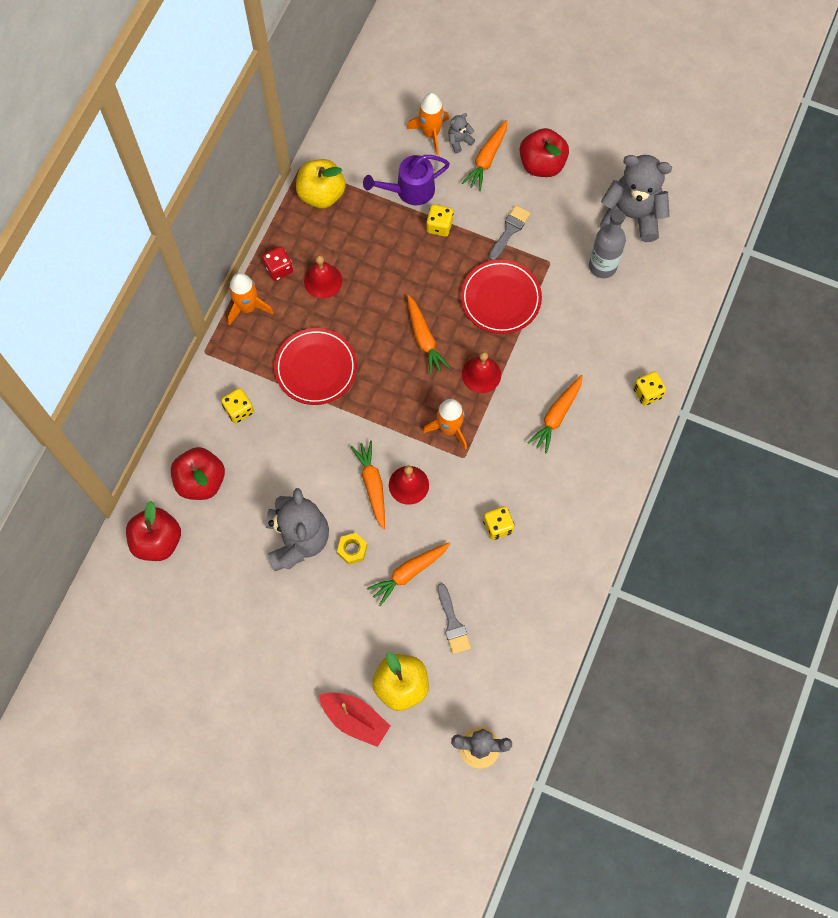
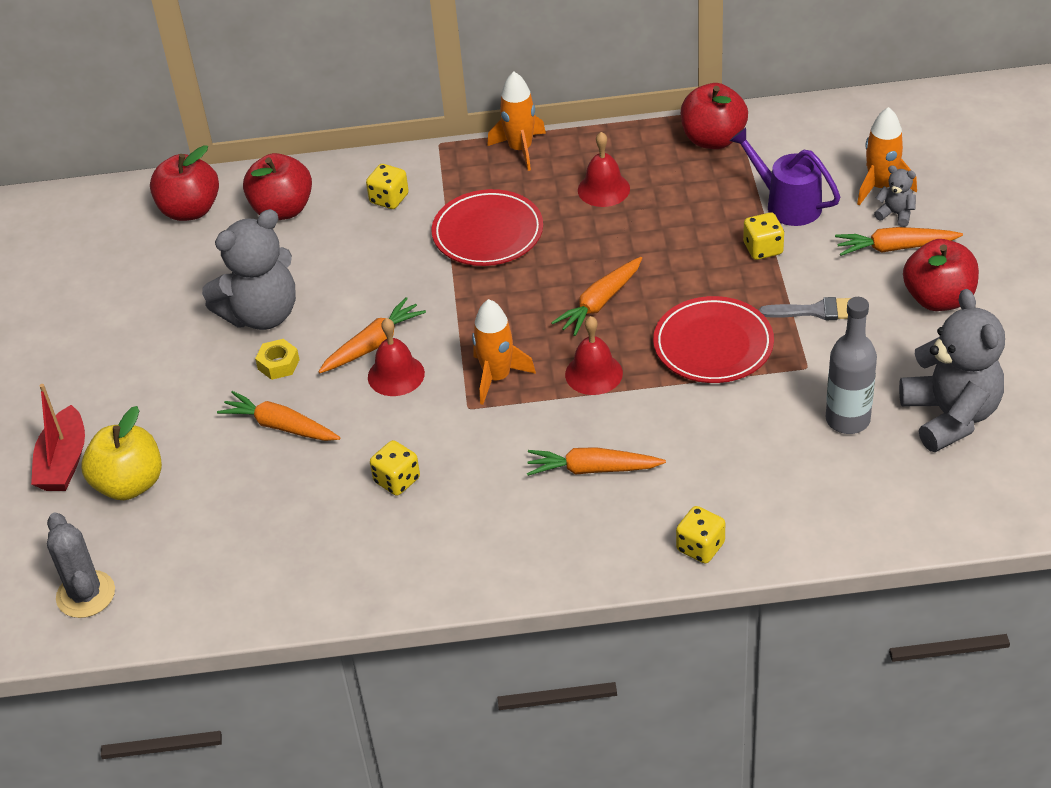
camera: 65 degrees right, 25 degrees down
(279, 269) = (588, 150): red dice -> none
(321, 194) = (713, 139): yellow apple -> red apple
(452, 623) = (239, 495): grey brush -> none

